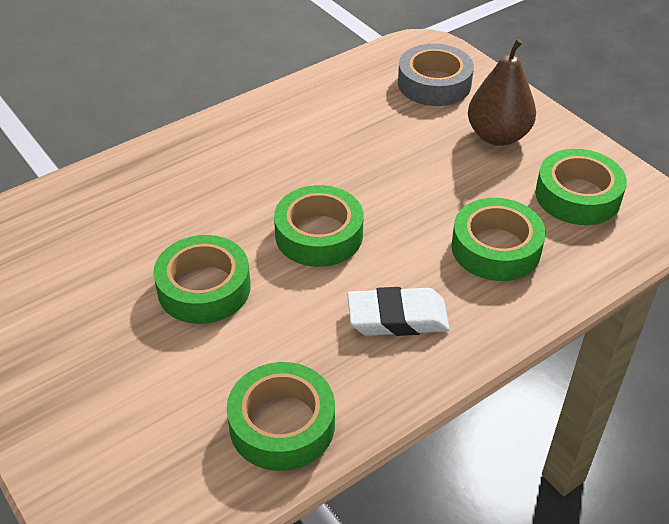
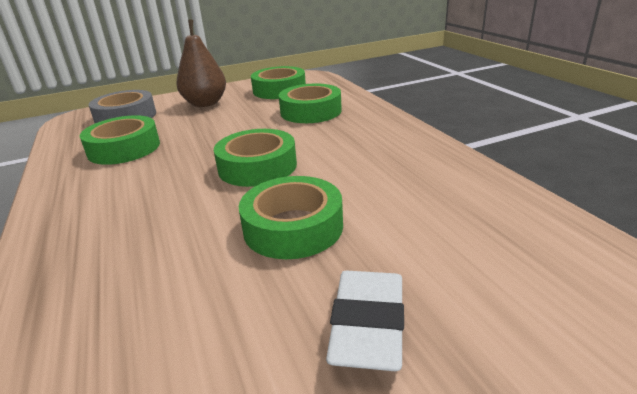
camera: 75 degrees left, 15 degrees down
(282, 424) = (470, 192): green tape -> green tape (124, 148)
(397, 318) = (363, 143): white eraser -> white eraser (368, 325)

